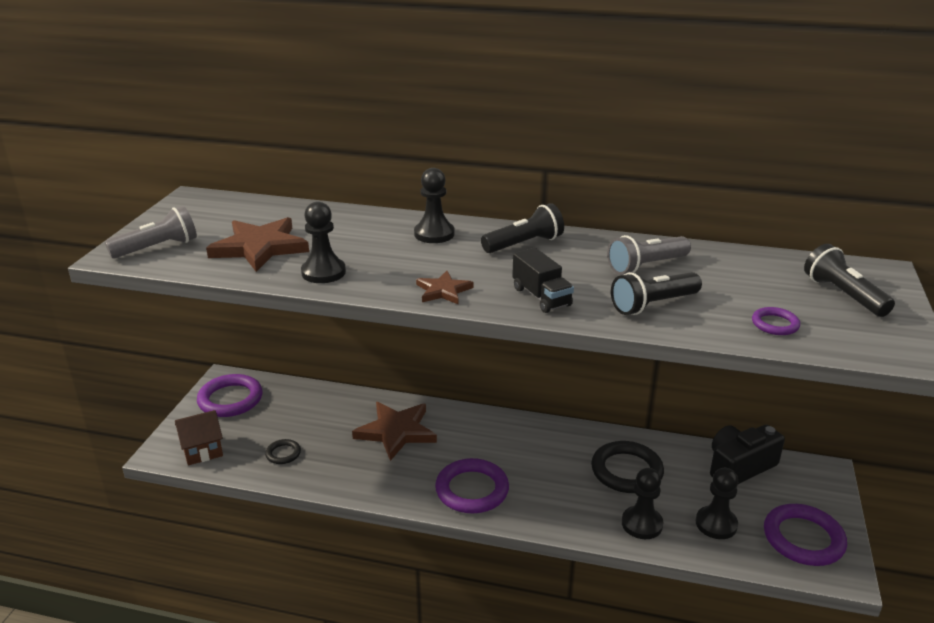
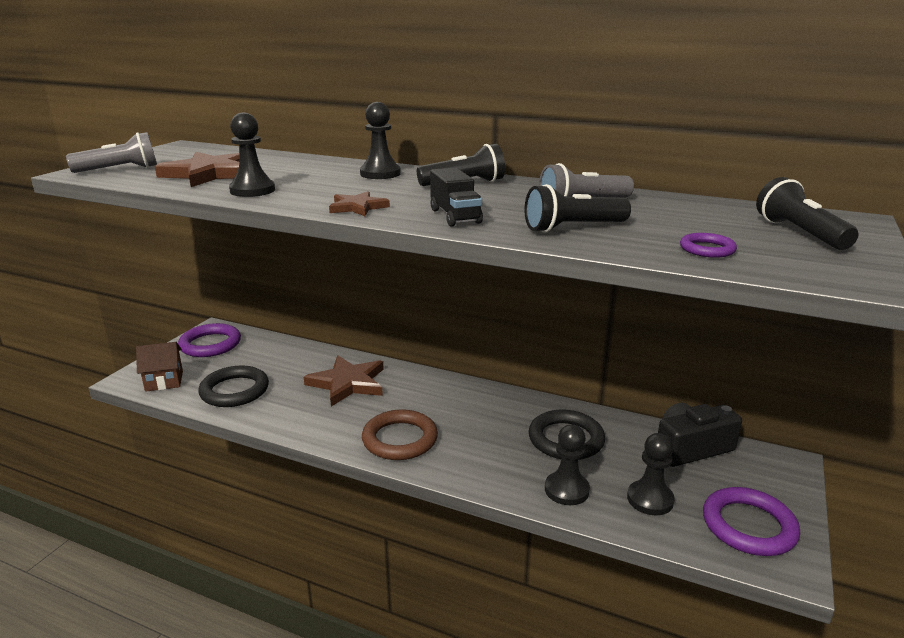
camera: 10 degrees right, 5 degrees down
(283, 454) = (234, 391): black ring -> black ring, size x2.00
(472, 490) = (400, 439): purple ring -> brown ring

